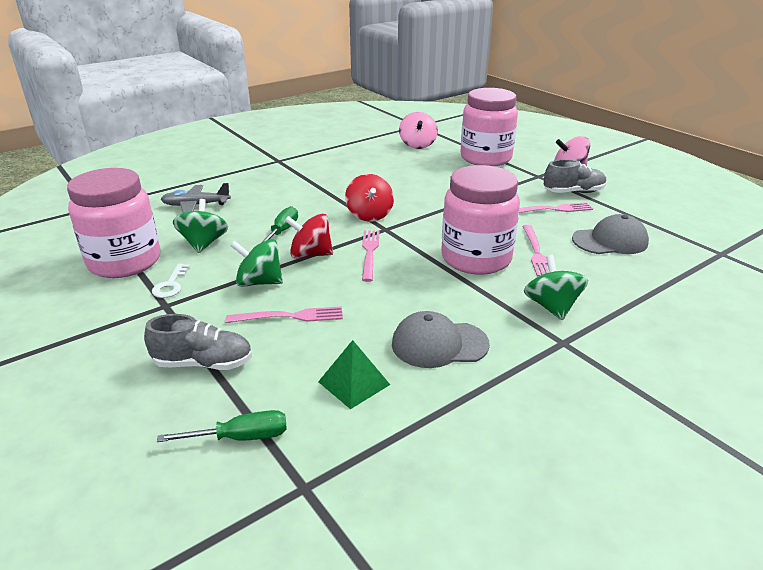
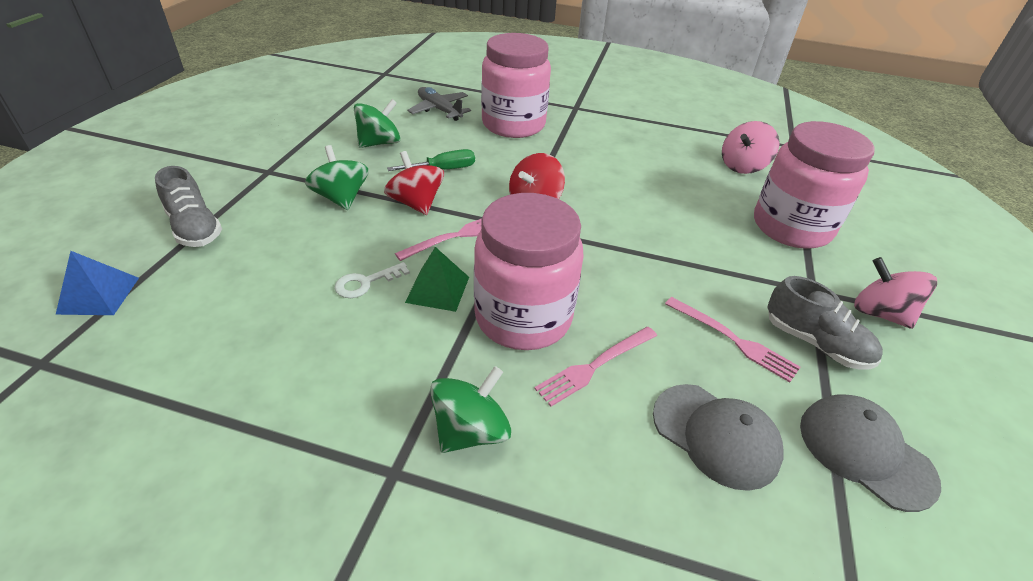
camera: 50 degrees right, 10 degrees up
(125, 262) = (317, 124): pink jar -> pink jar (513, 124)
(171, 285) = (300, 159): white key -> white key (366, 283)
(240, 437) = (99, 295): green screwdriver -> blue pyramid
(290, 316) = (297, 240): pink fork -> none
(353, 383) = (210, 326): green pyramid -> green pyramid (437, 289)
(439, 344) = (315, 359): grey cap -> grey cap (865, 452)

